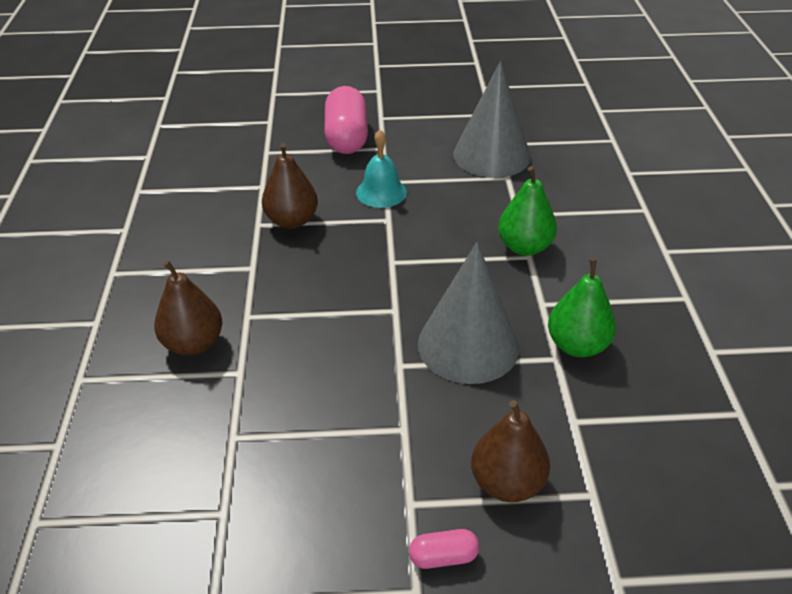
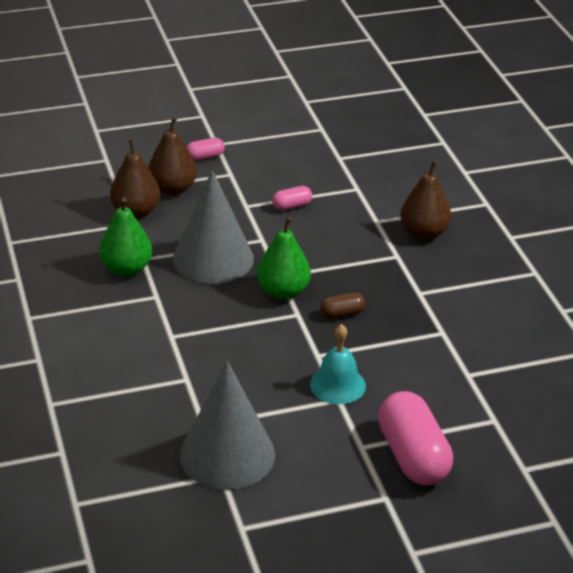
camera: 165 degrees right, 5 degrees down
(292, 221) = (412, 340): brown pear -> brown pear (136, 212)
(340, 417) = (292, 206): none -> pink capsule
(345, 255) = (342, 313): none -> brown capsule
(524, 247) = (176, 344): green pear -> green pear (283, 292)

